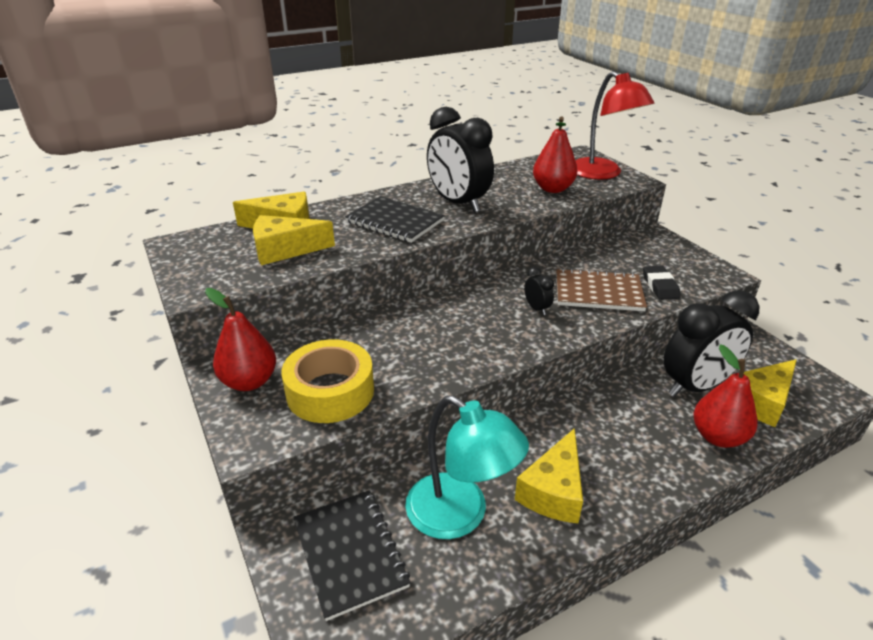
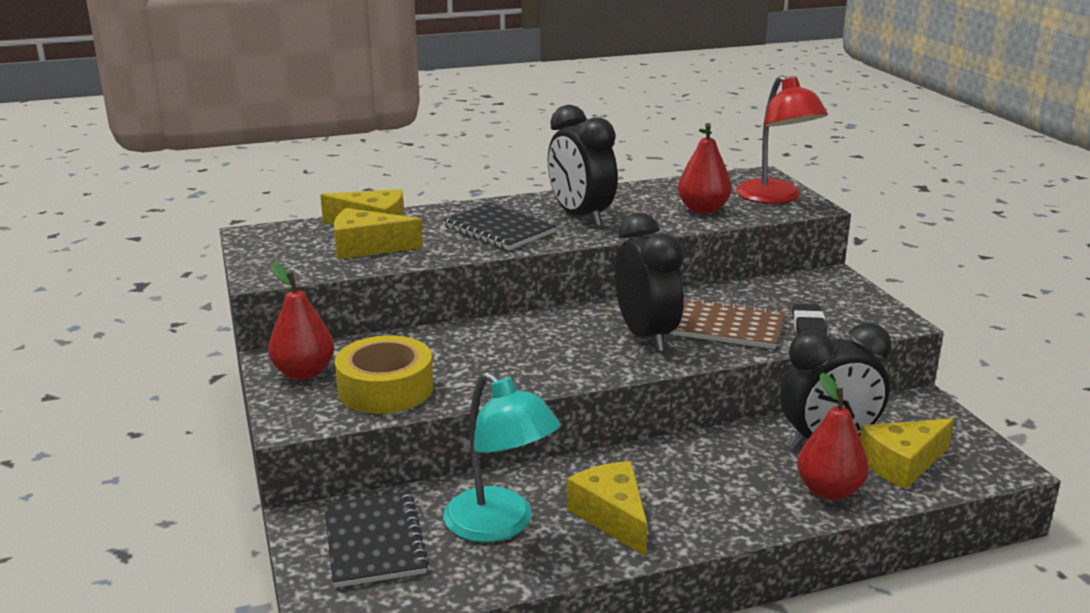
camera: 10 degrees right, 10 degrees down
(536, 308) = (646, 336): black clock -> black clock, size x2.40
(554, 491) = (612, 517): yellow cheese -> yellow cheese turned 120 degrees clockwise

